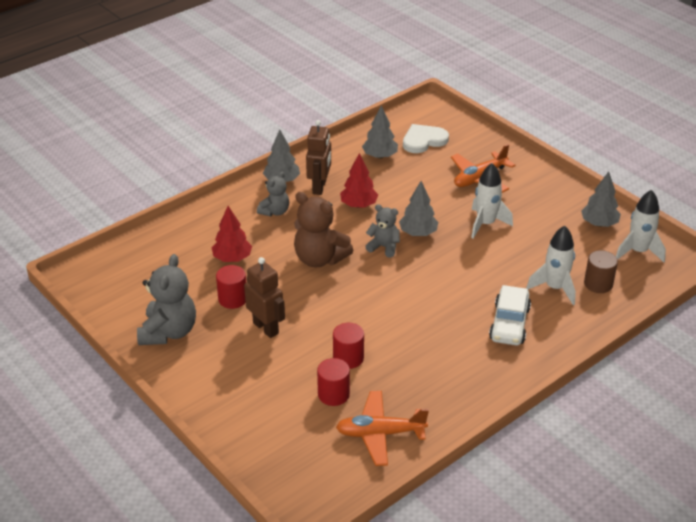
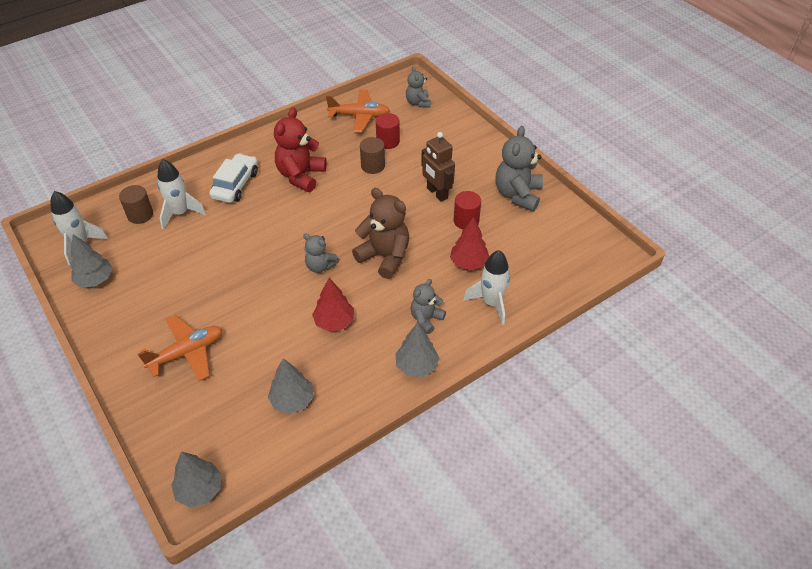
camera: 175 degrees left, 10 degrees up
(296, 464) = (418, 103): none -> grey teddy bear
(319, 187) = (374, 352): brown robot -> none
(348, 358) = (373, 166): red cylinder -> brown cylinder
(418, 233) = (281, 280): grey tree -> grey tree (200, 489)
(423, 140) = (229, 426): white heart -> none
(435, 339) = (301, 176): none -> red teddy bear
(485, 224) = (209, 287): white rocket -> white rocket (491, 303)

